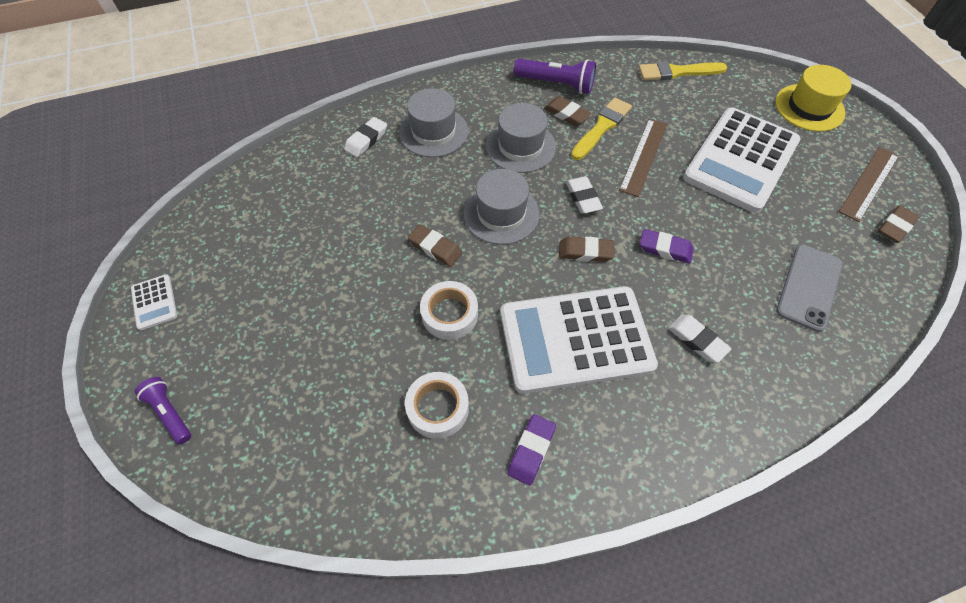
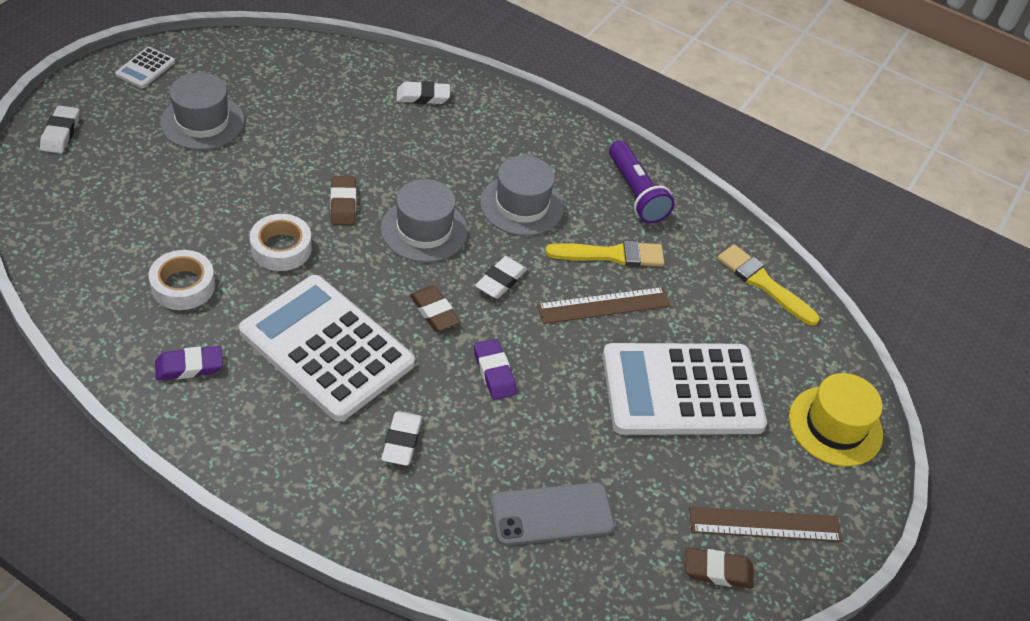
camera: 45 degrees right, 10 degrees down
(170, 413) = (60, 133): purple flashlight -> white eraser
(433, 132) = (478, 135): grey hat -> grey hat (202, 122)
(566, 114) = (601, 219): brown eraser -> none

